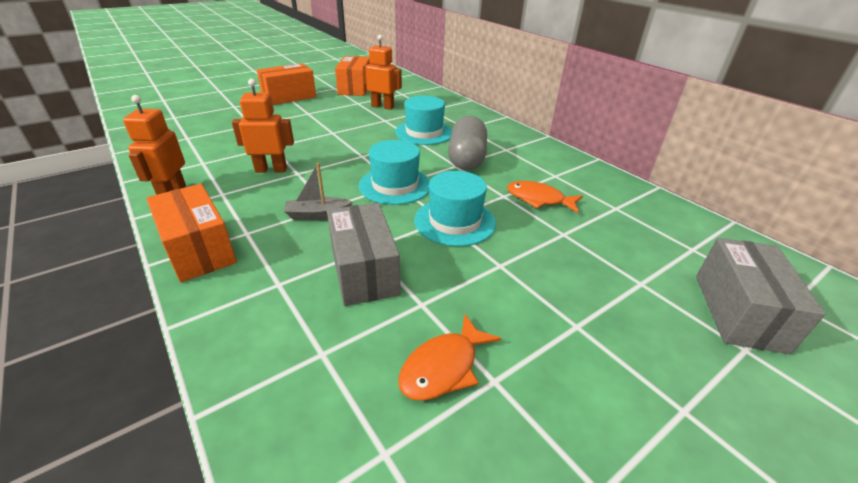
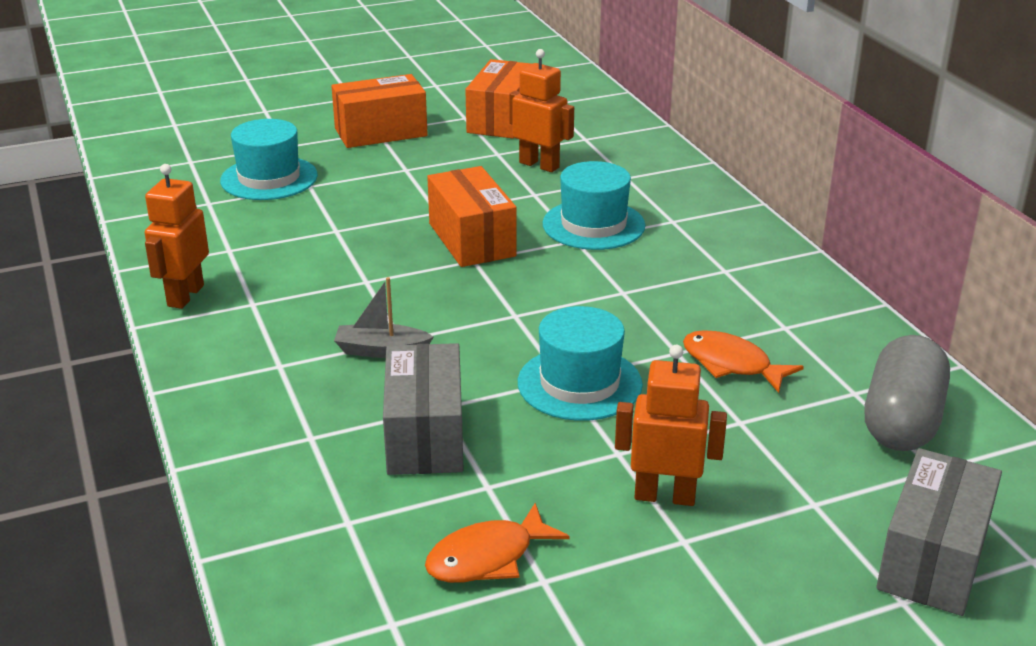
camera: 15 degrees right, 5 degrees down
(199, 249) = (216, 380): orange box -> orange box (472, 240)
(271, 170) = (328, 271): orange robot -> orange robot (665, 496)
(395, 185) = (510, 316): turquoise hat -> turquoise hat (269, 178)
(466, 159) = (646, 282): grey capsule -> grey capsule (902, 421)

